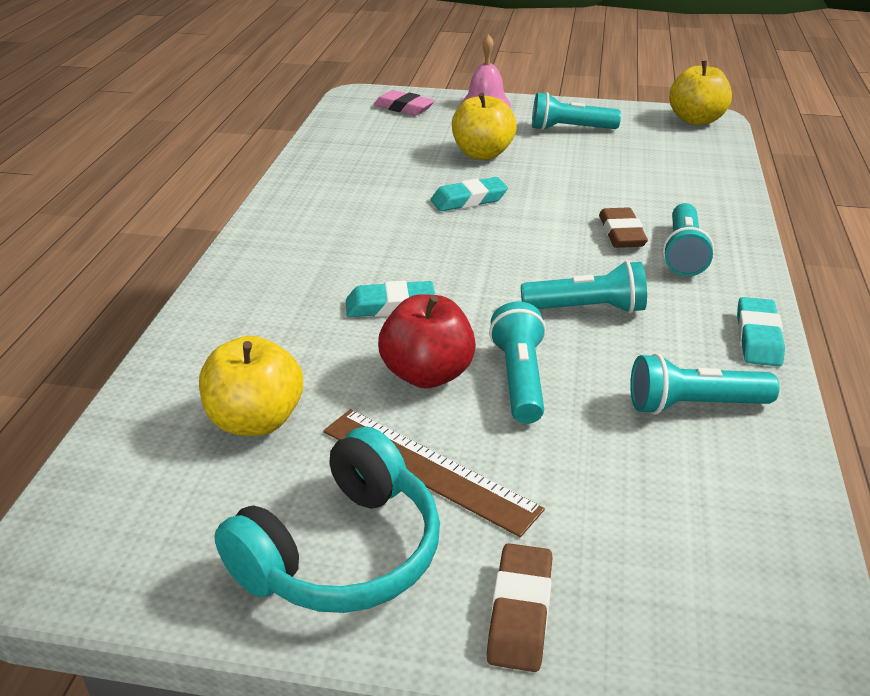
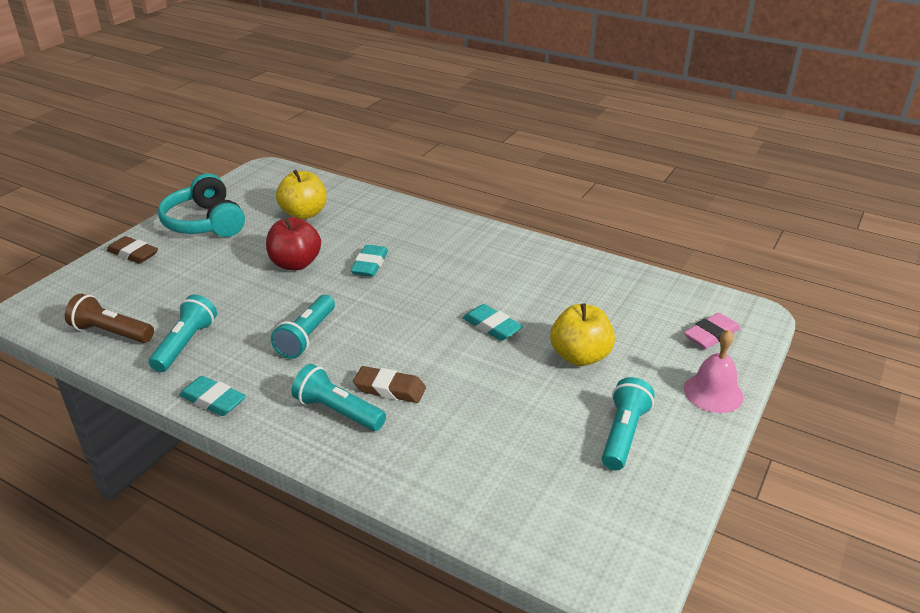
camera: 110 degrees right, 0 degrees up
(428, 469) = (228, 250): brown ruler -> none
(469, 200) = (492, 326): turquoise eraser -> turquoise eraser turned 45 degrees counterclockwise
(519, 378) = (265, 291): turquoise flashlight -> none
(696, 120) = (620, 562): yellow apple -> none
(746, 501) = (111, 332): none -> brown flashlight

